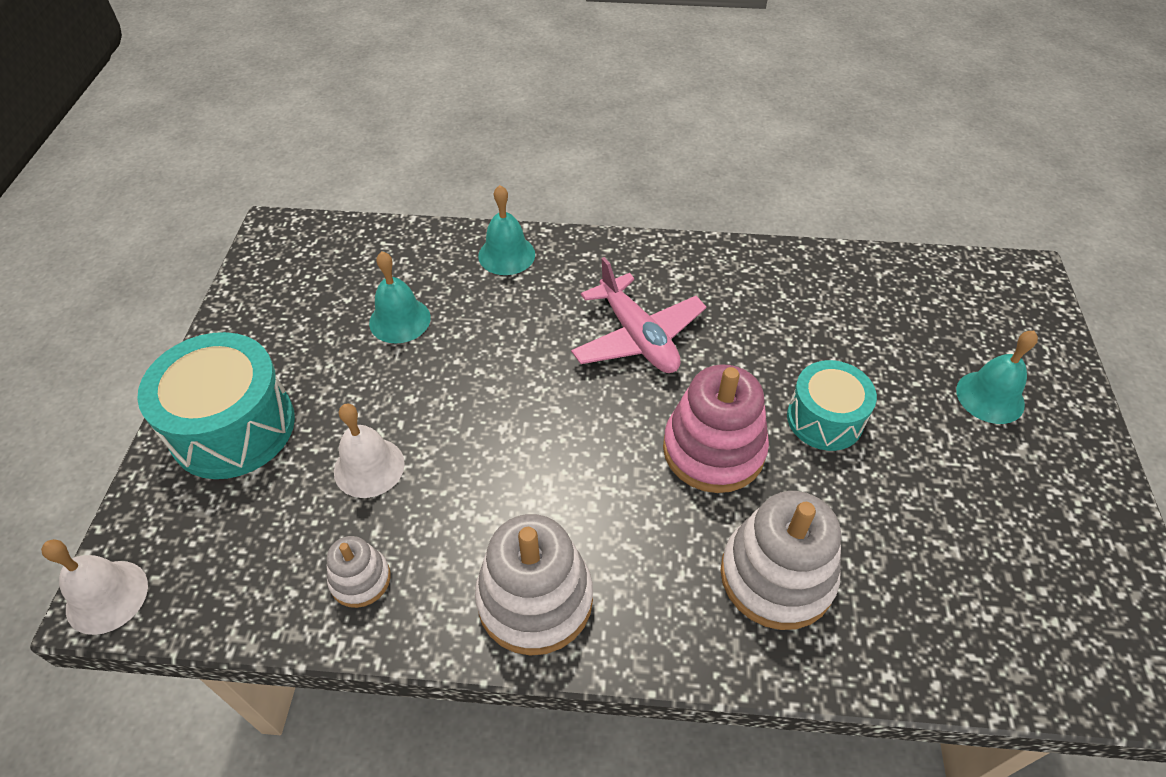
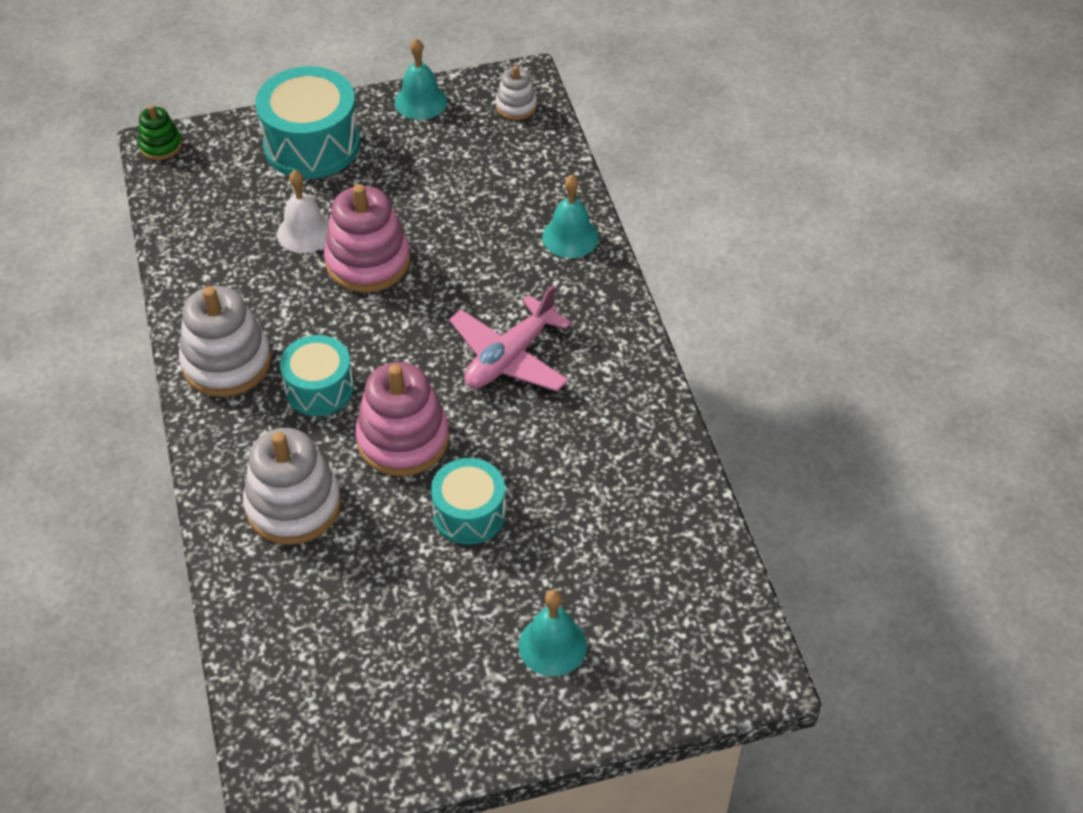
camera: 70 degrees right, 0 degrees up
(107, 596) = (161, 145): white bell -> green stacking toy
(360, 579) = (212, 263): white stacking toy -> white stacking toy (516, 106)
(400, 320) = (458, 195): turquoise bell -> turquoise bell (421, 101)
(449, 419) = (368, 261): none -> pink stacking toy
(615, 509) = (319, 388): none -> turquoise drum

